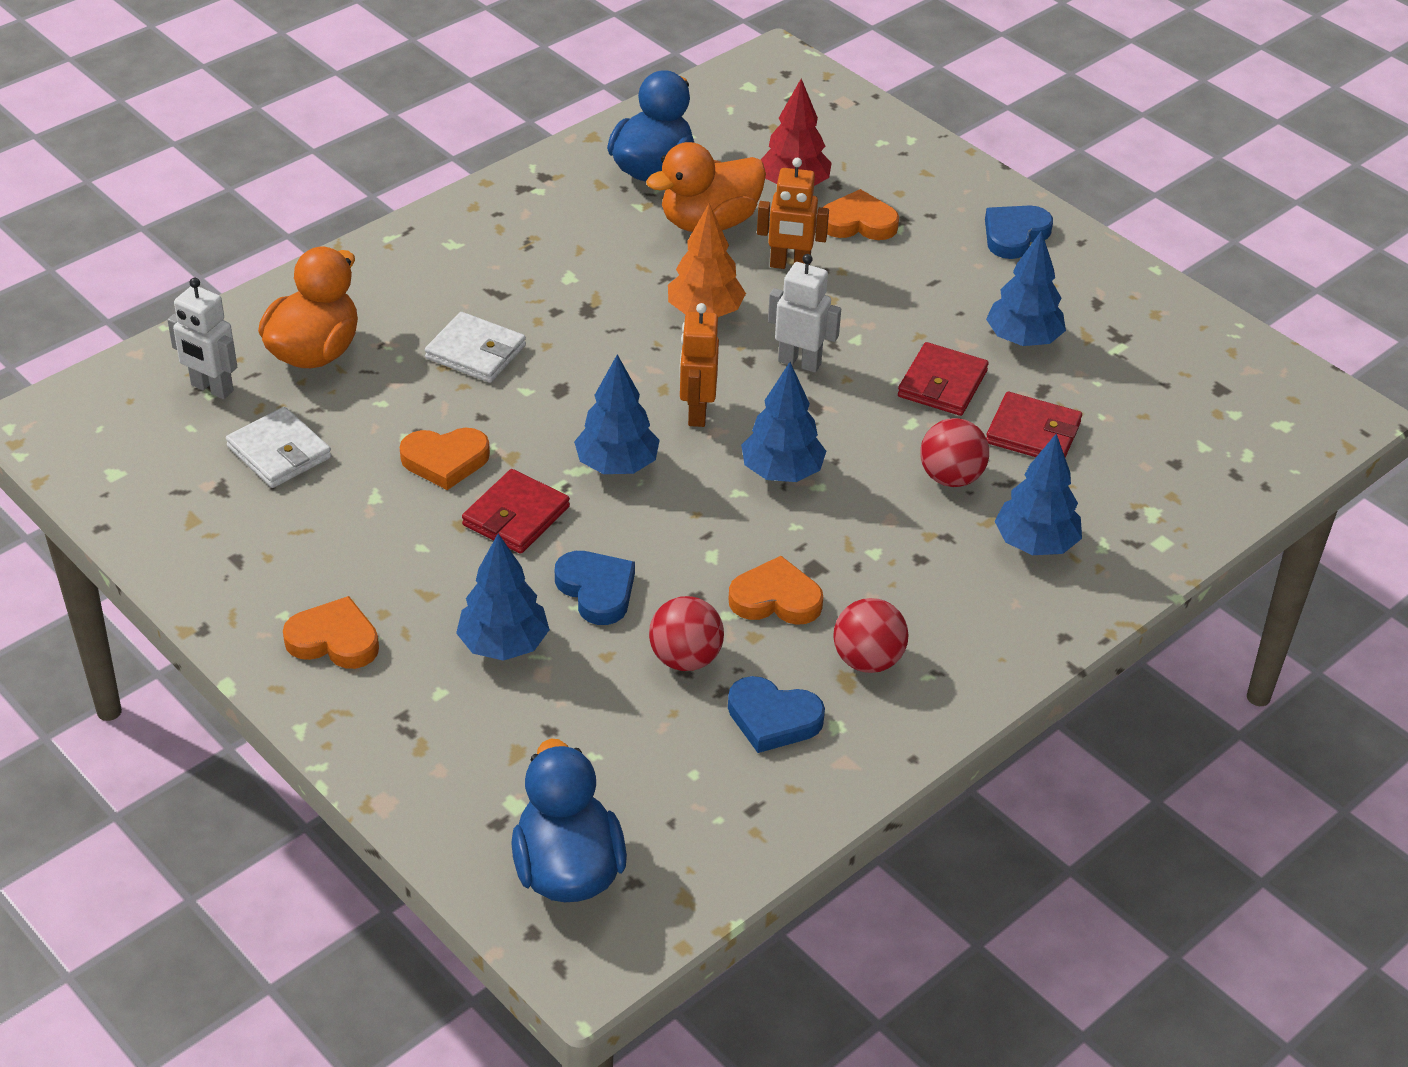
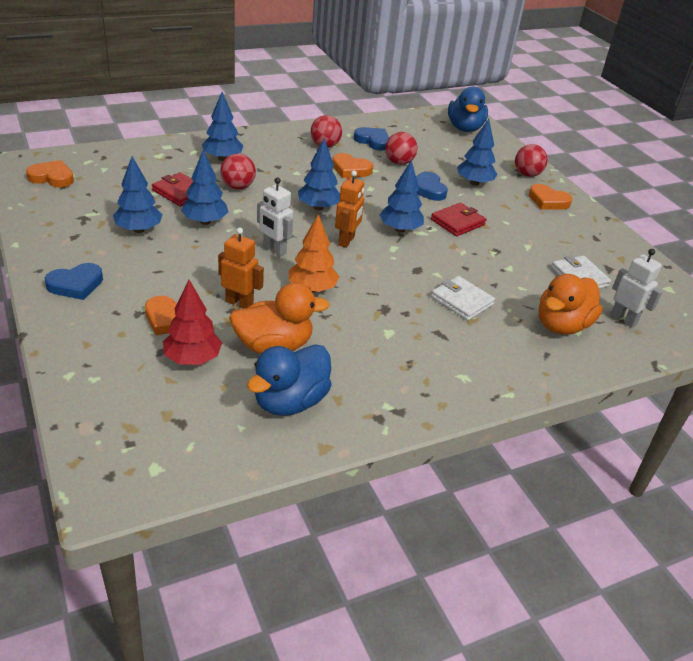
camera: 165 degrees left, 5 degrees down
(385, 720) = (527, 174): none -> red ball
(445, 461) = (489, 252): orange heart -> orange heart (52, 177)
(942, 384) = (205, 221): red wallet -> blue tree

